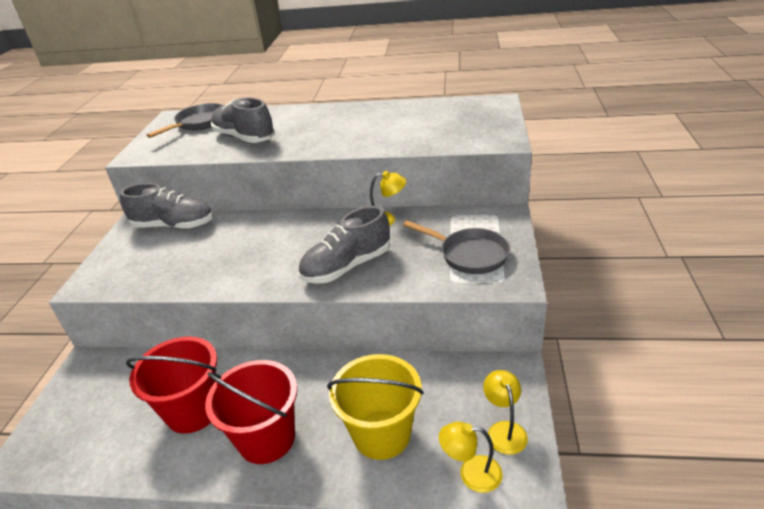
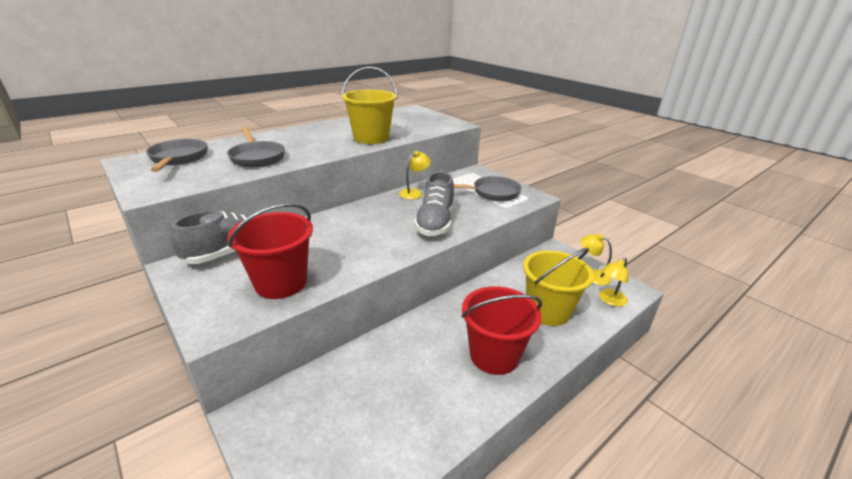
camera: 50 degrees left, 5 degrees down
(193, 411) = (417, 376): red bucket -> red bucket (281, 283)
(244, 138) = (257, 157): grey shoe -> grey pan
(370, 139) = (371, 138): none -> yellow bucket

